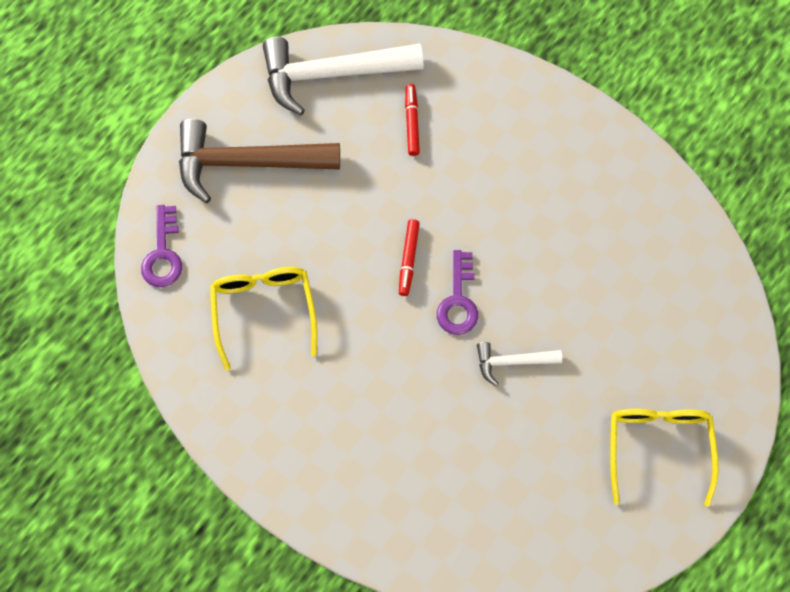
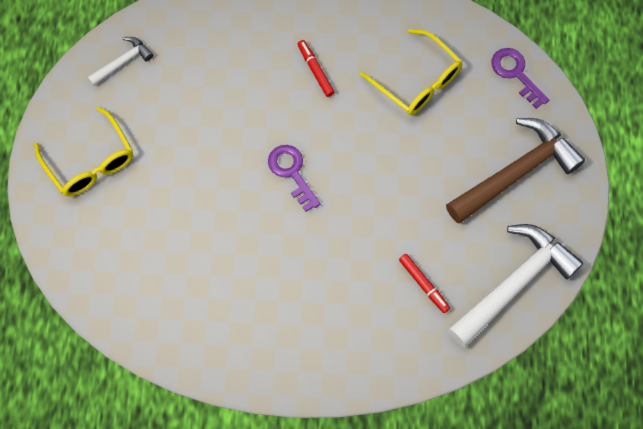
camera: 145 degrees right, 0 degrees up
(408, 259) = (347, 178): red marker -> red marker (315, 70)
(512, 362) = (225, 155): white hammer -> white hammer (123, 62)

